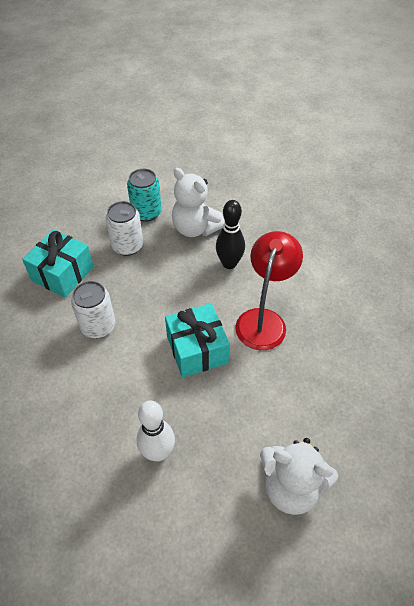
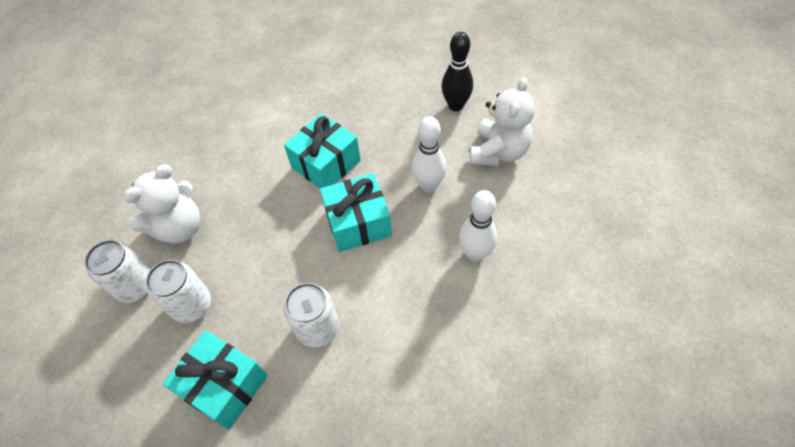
camera: 85 degrees left, 5 degrees up
(146, 213) = (135, 286): turquoise can -> white can
(229, 263) = (244, 193): black bowling pin -> black bowling pin (455, 105)
(241, 410) = (428, 185): none -> white bowling pin
(263, 320) = (326, 164): red lamp -> turquoise gift

